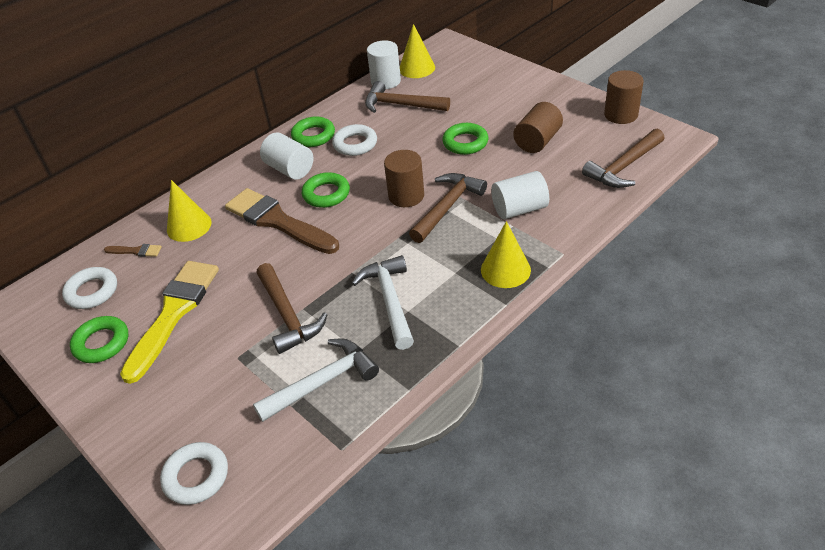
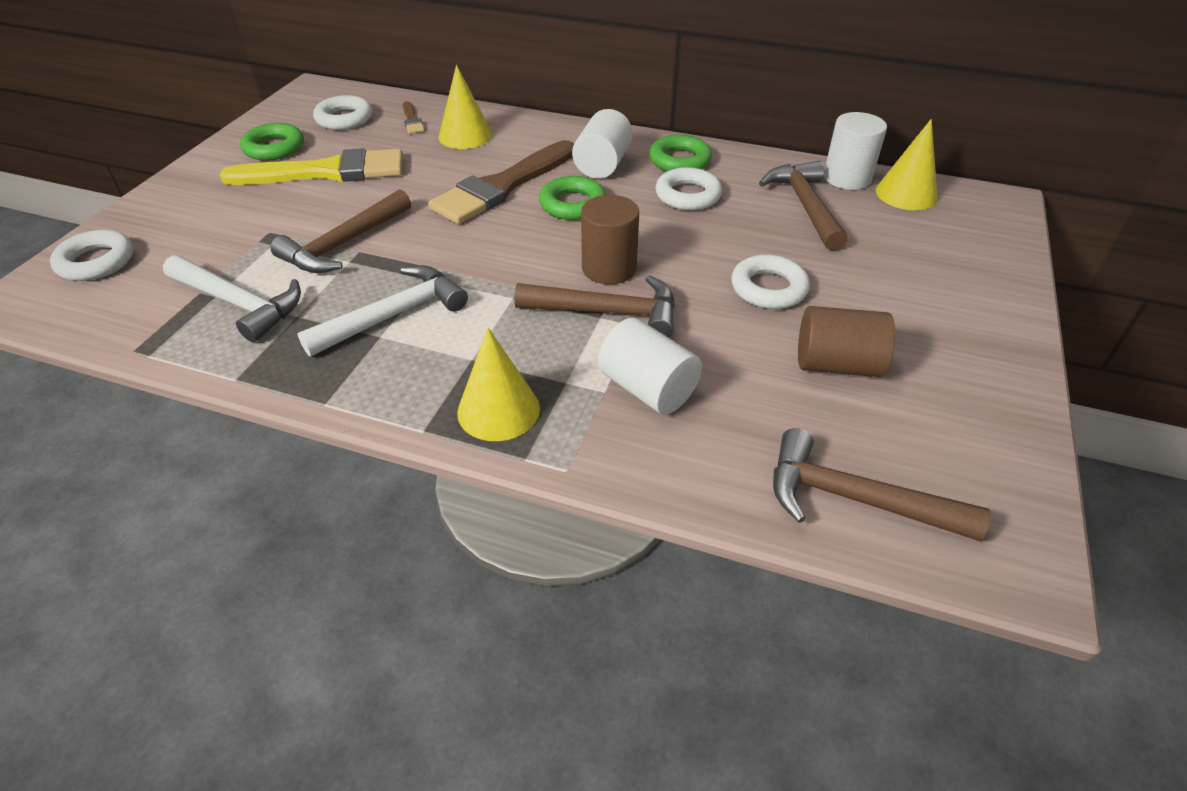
camera: 60 degrees right, 0 degrees up
(277, 221) = (502, 187): brown brush -> brown brush turned 150 degrees counterclockwise
(465, 143) = (768, 288): green ring -> white ring
(621, 115) = (1014, 457): brown cylinder -> none

